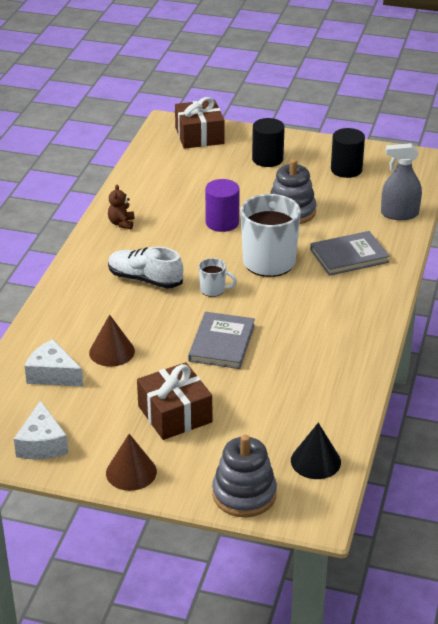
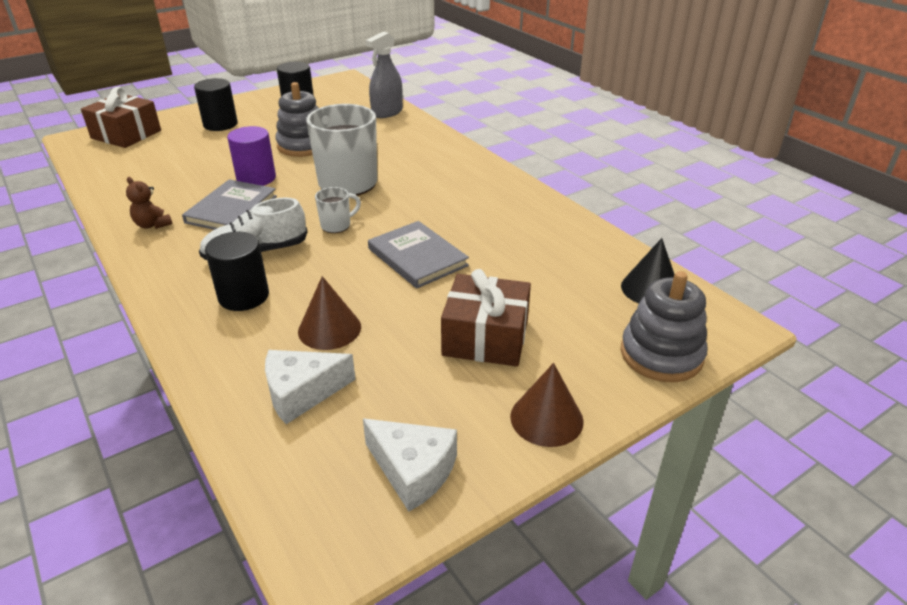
camera: 50 degrees left, 0 degrees up
(101, 303) = (243, 296): none -> black cylinder
(349, 256) = (401, 150): grey book -> grey book (231, 209)

